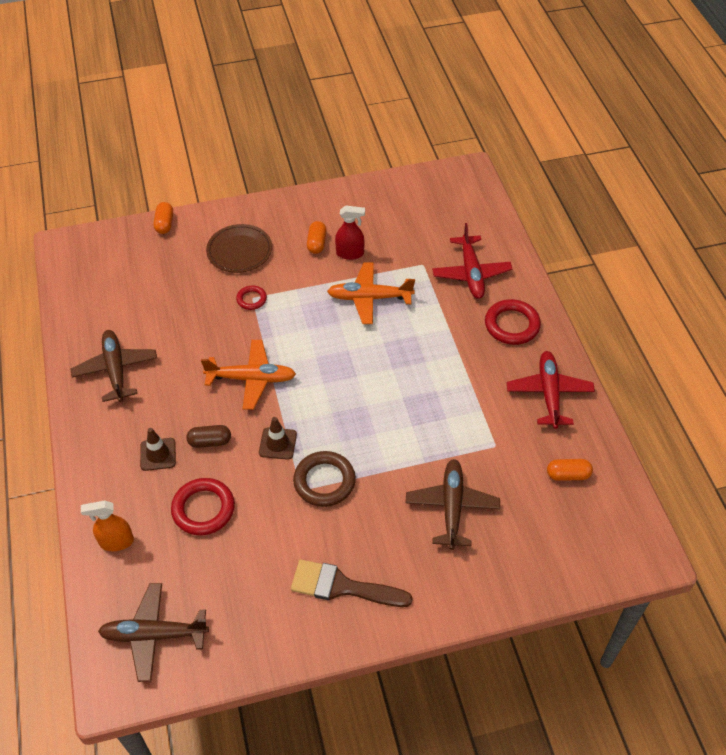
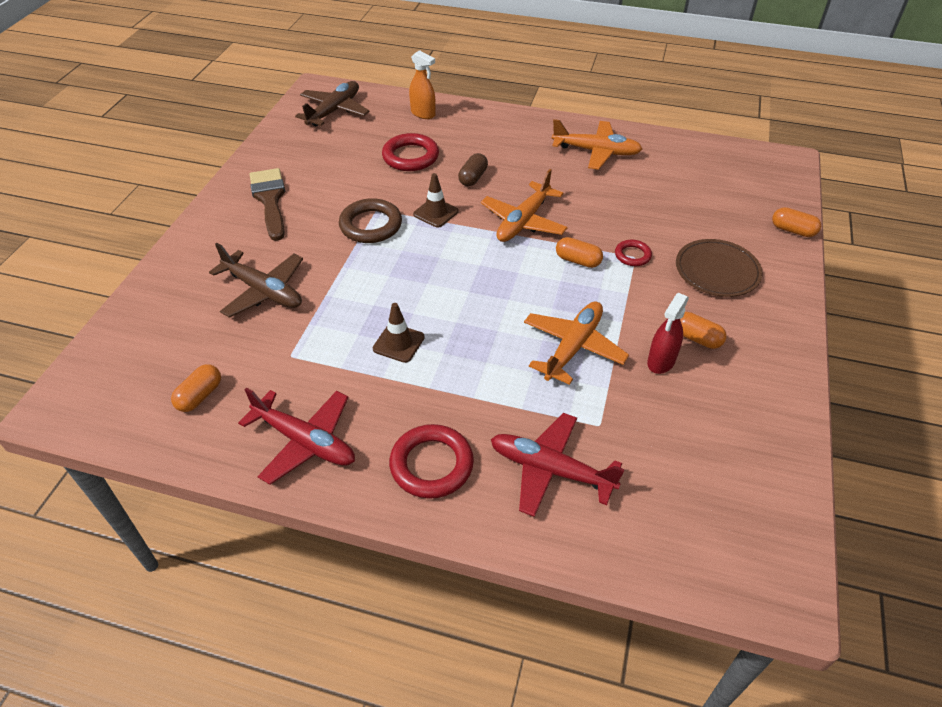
camera: 120 degrees right, 5 degrees down
(116, 370) = (596, 152): brown plane -> orange plane
(116, 542) = (423, 114): orange spray bottle -> orange spray bottle turned 105 degrees clockwise
(158, 454) = (484, 150): brown traffic cone -> brown traffic cone (398, 343)
(279, 327) = (578, 261): none -> orange capsule
(342, 586) = (270, 200): brown brush -> brown brush turned 60 degrees counterclockwise

